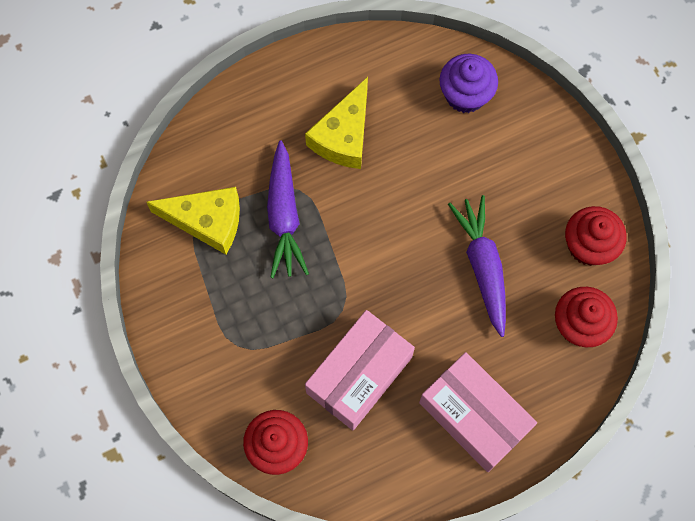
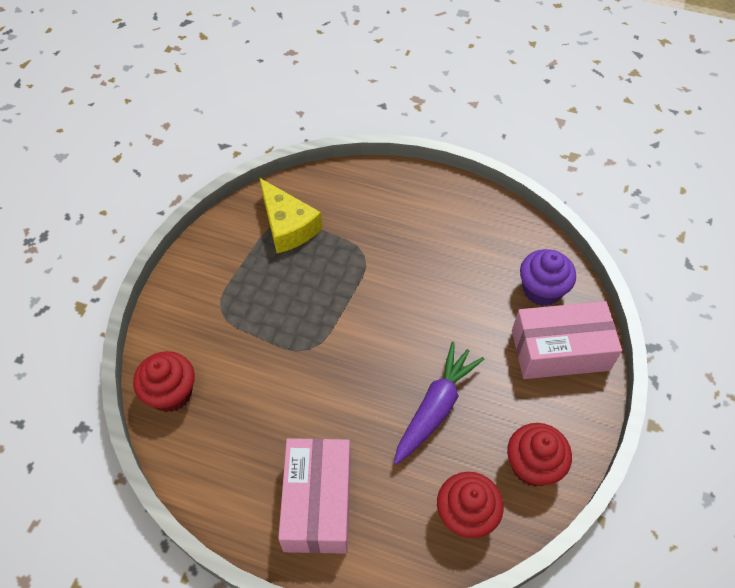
camera: 45 degrees right, 15 degrees down
(284, 216) = (337, 262): purple carrot -> none
(343, 136) = (428, 248): yellow cheese -> none
(359, 375) = (273, 399): pink box -> pink box (560, 350)

